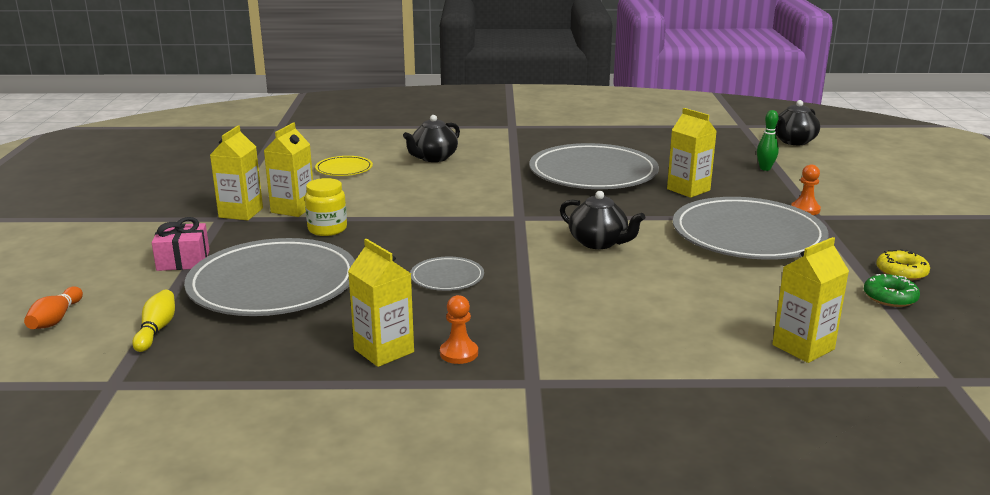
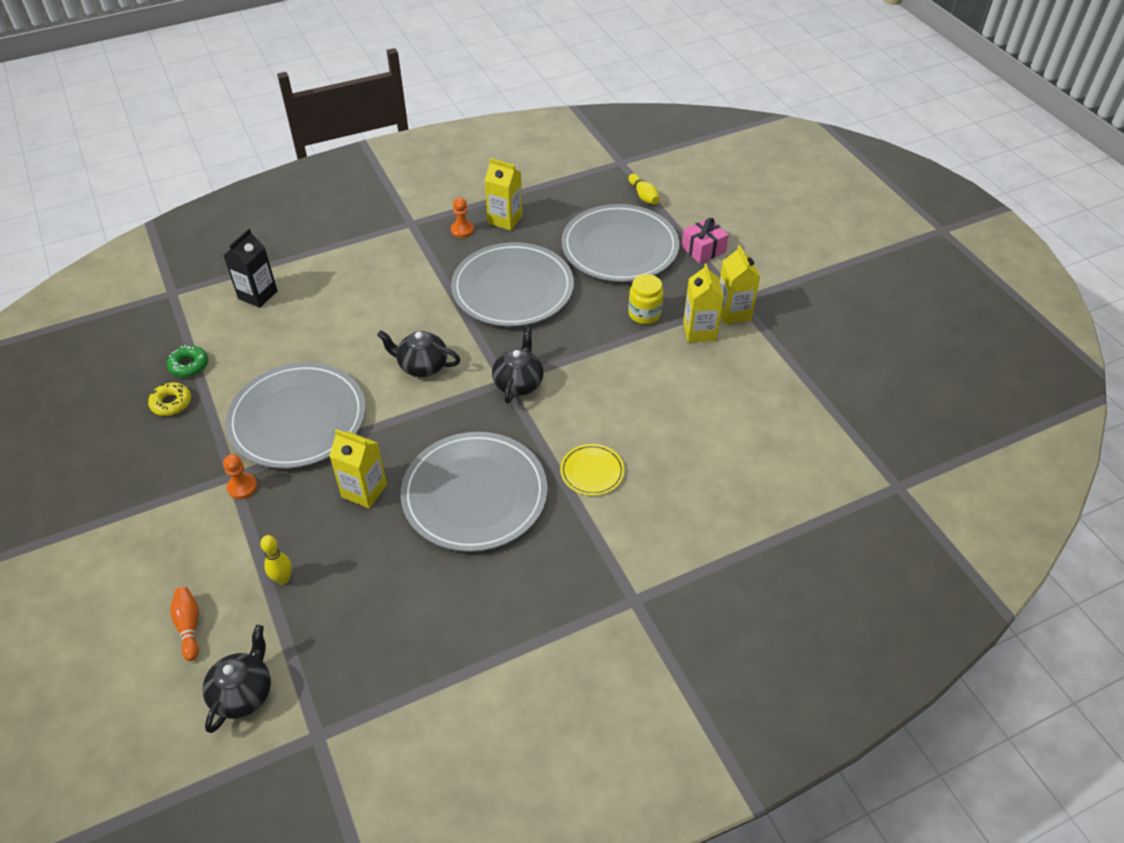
camera: 155 degrees right, 25 degrees up
(56, 319) = (708, 186): orange bowling pin -> orange bowling pin (189, 626)
(344, 169) = (726, 412): yellow plate -> yellow plate (592, 471)
(433, 158) = (661, 469): black teapot -> black teapot (518, 383)
(447, 277) = (512, 289): grey plate -> grey plate, size x2.23
(765, 168) = (283, 579): green bowling pin -> yellow bowling pin
(803, 347) = (257, 295): yellow carton -> black carton

